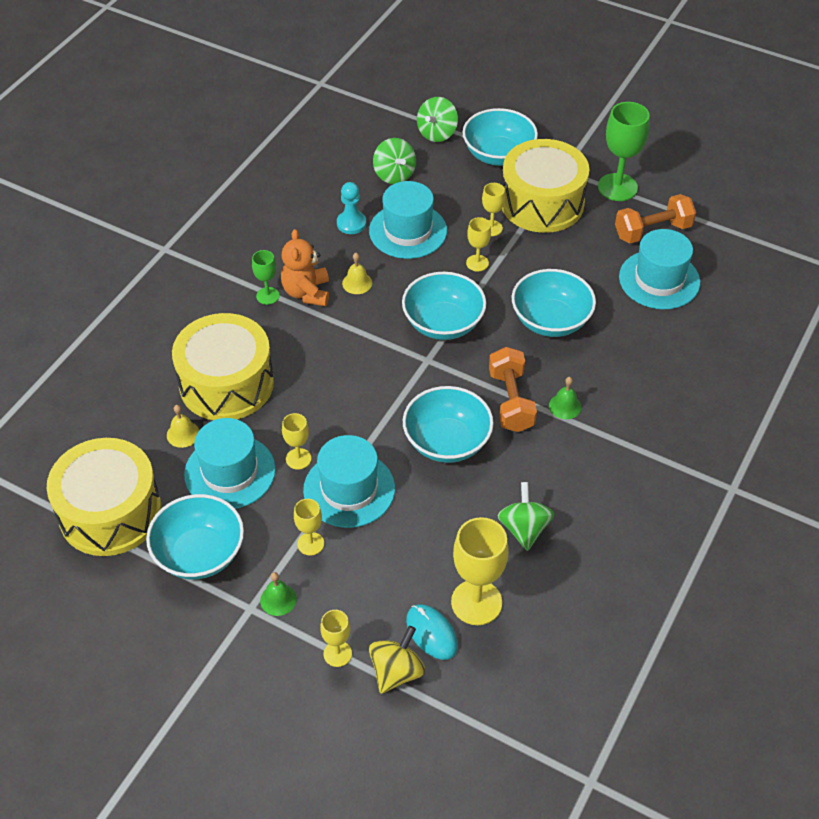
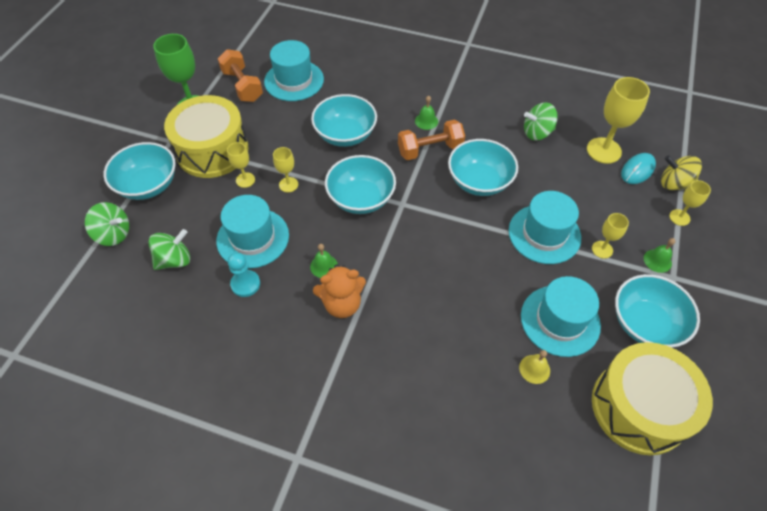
camera: 100 degrees left, 5 degrees up
(226, 383) = (467, 346): yellow drum -> none
(267, 296) = (351, 336): green goblet -> none
(298, 459) = (528, 273): yellow goblet -> none
(357, 283) = (324, 266): yellow bell -> green bell

